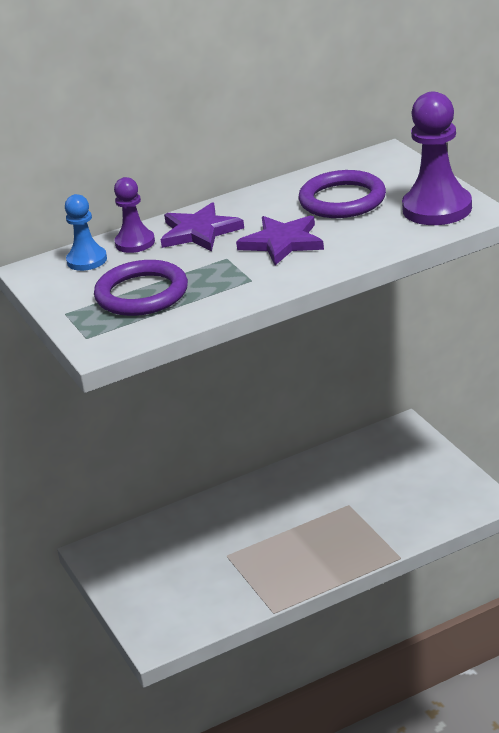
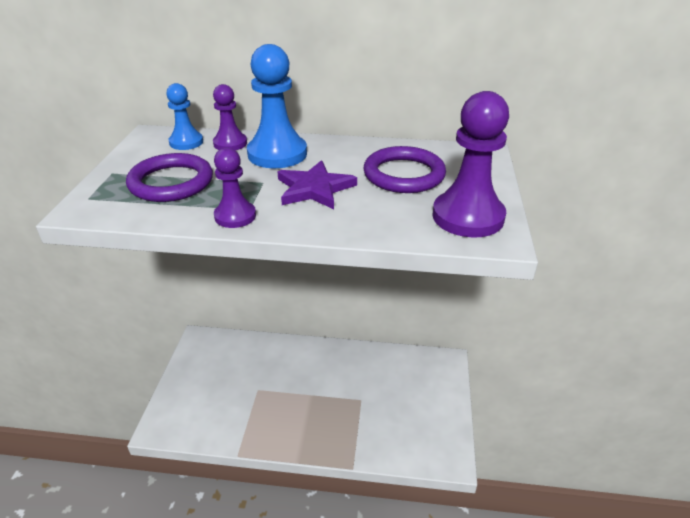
camera: 30 degrees right, 5 degrees up
(199, 232) = (277, 154): purple star -> blue pawn
(249, 289) = (235, 216): none -> purple pawn

